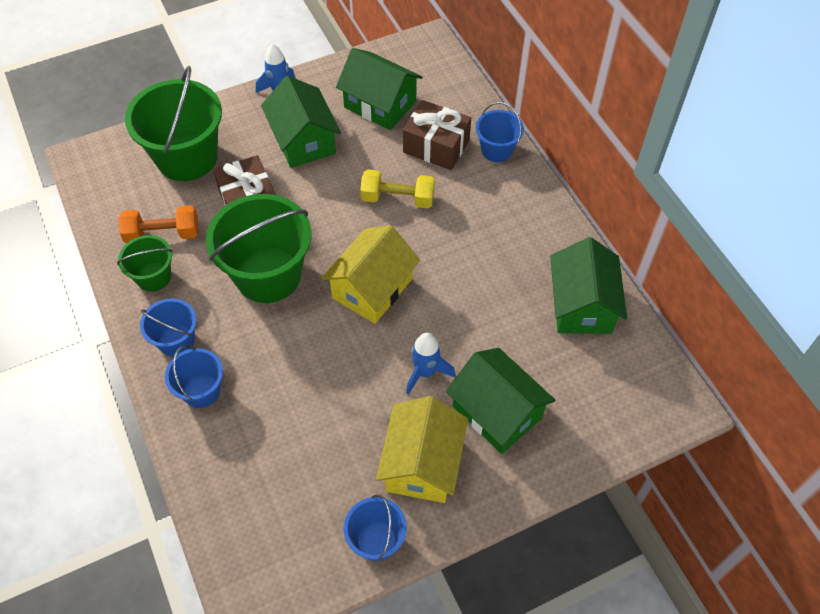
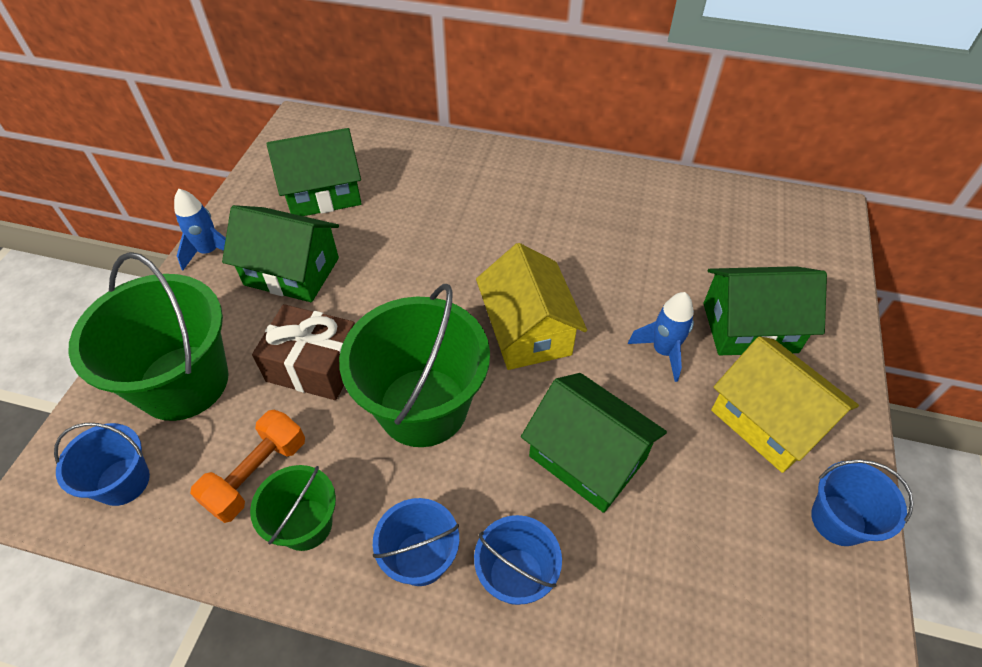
camera: 50 degrees left, 5 degrees down
(398, 199) = (444, 248): yellow dumbbell -> none
(436, 146) = (417, 187): brown gift -> none
(497, 150) = (467, 155): blue bucket -> blue bucket (123, 481)
(582, 305) = (681, 205): green house -> green house (587, 457)

